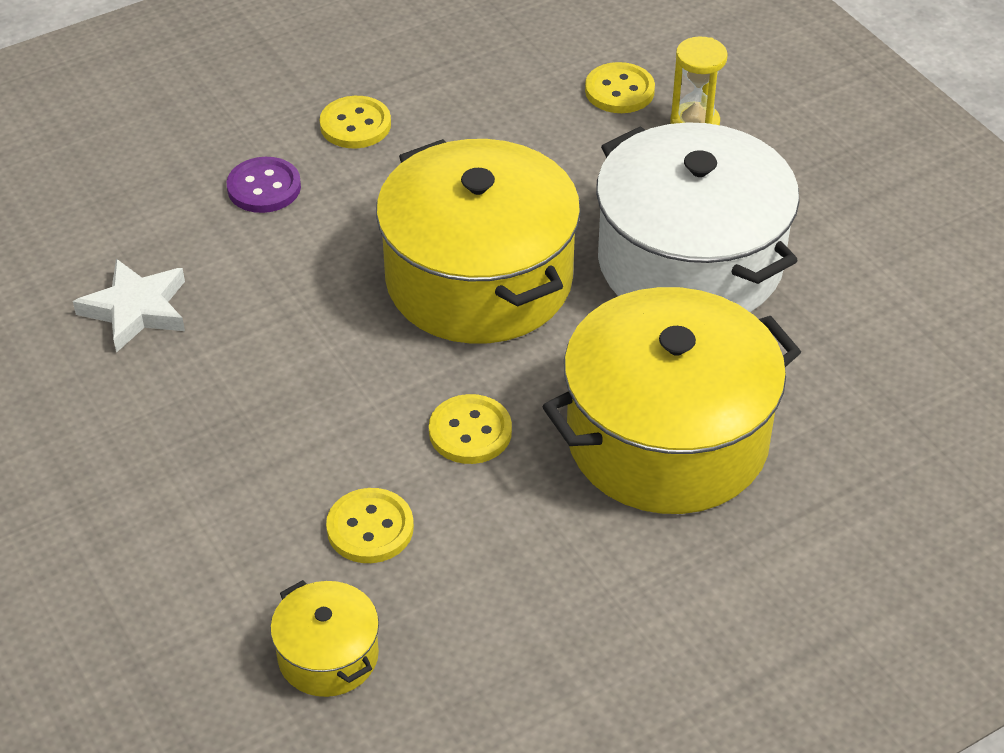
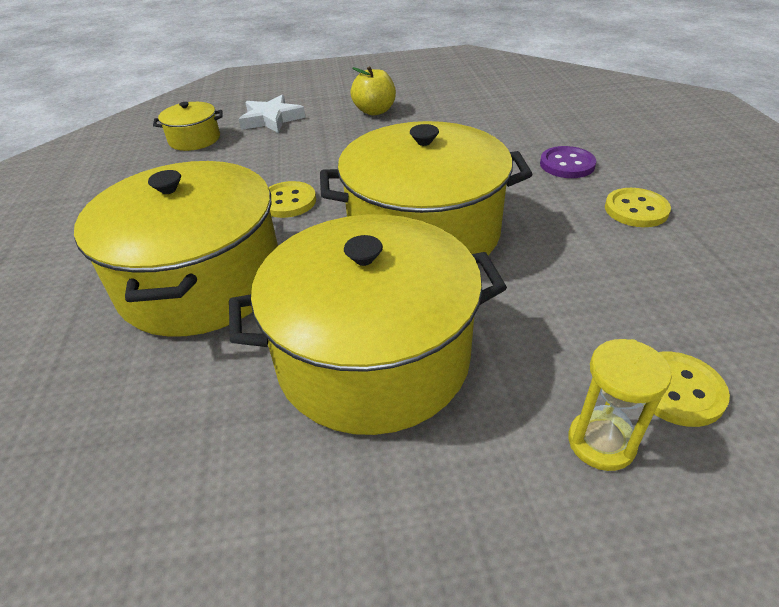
camera: 115 degrees right, 5 degrees down
(136, 309) = (469, 117): white star -> white star (271, 119)
(139, 436) = (374, 111): none -> yellow apple
(370, 528) = (253, 160): yellow button -> none
(690, 262) = (373, 357): white pot -> yellow pot

